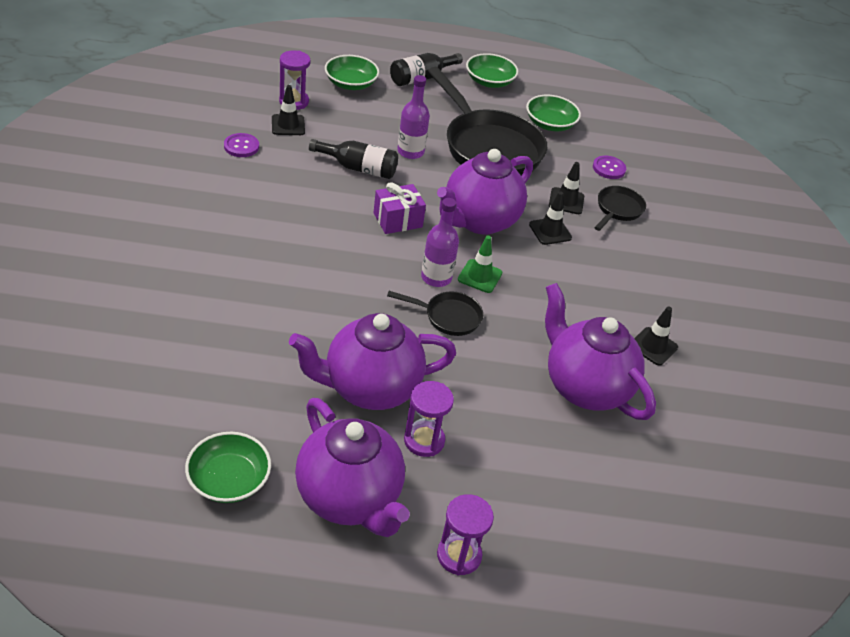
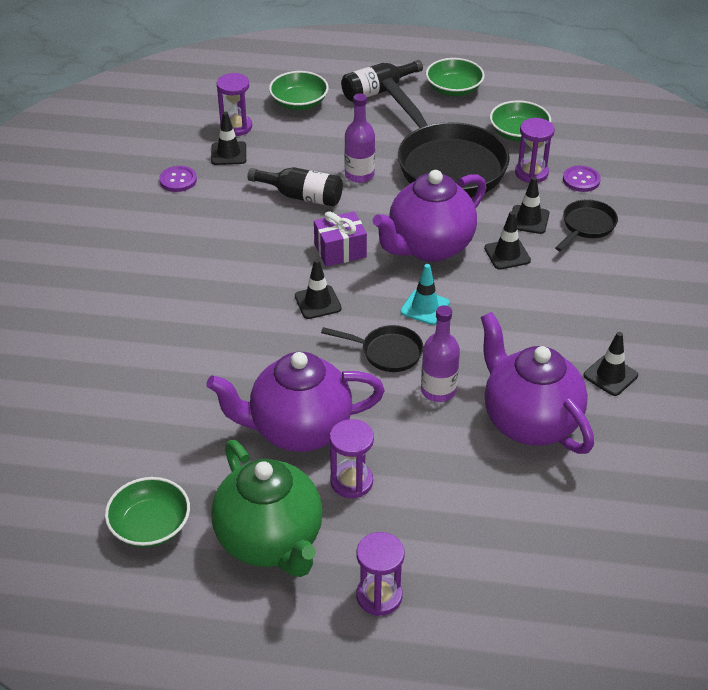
camera: 10 degrees right, 0 degrees up
(349, 498) = (271, 541): purple teapot -> green teapot
(380, 267) = (318, 302): none -> black traffic cone
(436, 277) = (377, 311): purple bottle -> purple bottle (438, 390)
(480, 276) = (425, 307): green traffic cone -> turquoise traffic cone
(564, 160) = (531, 173): none -> purple hourglass

